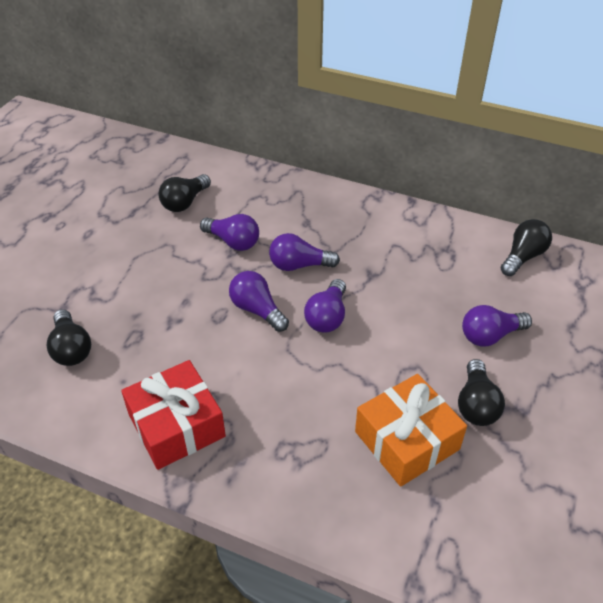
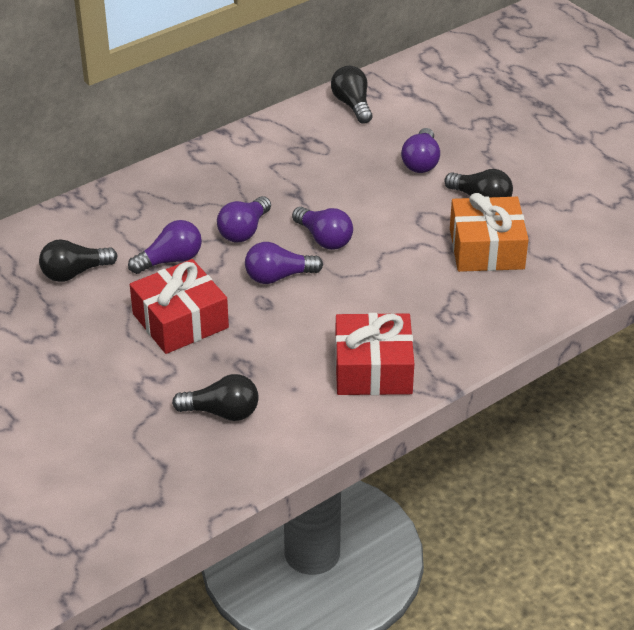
camera: 60 degrees left, 5 degrees down
(166, 278) = (180, 321): none -> red gift
(185, 202) = (74, 273): black light bulb -> black light bulb turned 90 degrees clockwise

